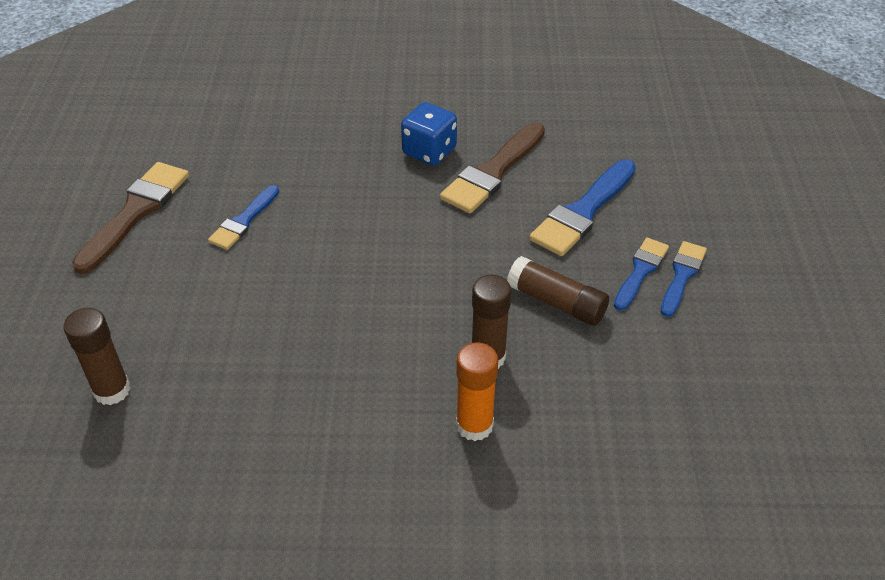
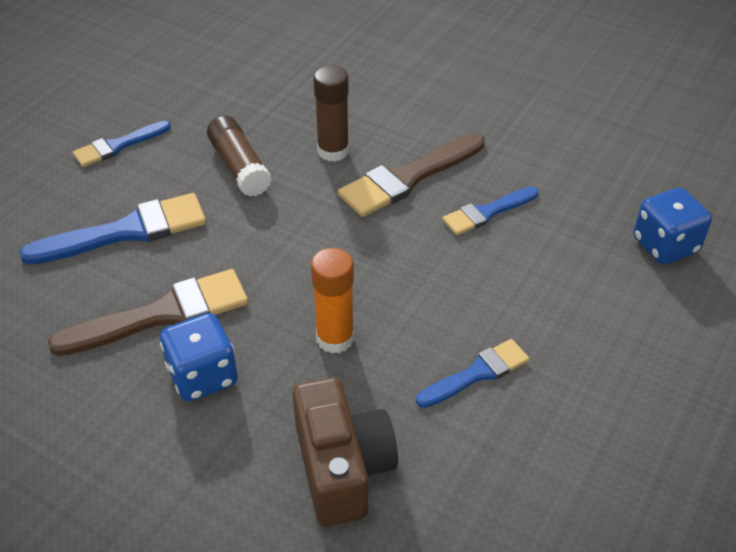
camera: 150 degrees left, 0 degrees up
(112, 390) = (665, 245): brown glue stick -> blue dice
(136, 212) = (605, 446): brown brush -> brown brush (408, 178)
(303, 142) = (342, 468): none -> brown camera
(474, 425) = (381, 115): orange glue stick -> orange glue stick (335, 338)
(640, 271) = (145, 162): blue brush -> blue brush (487, 212)

